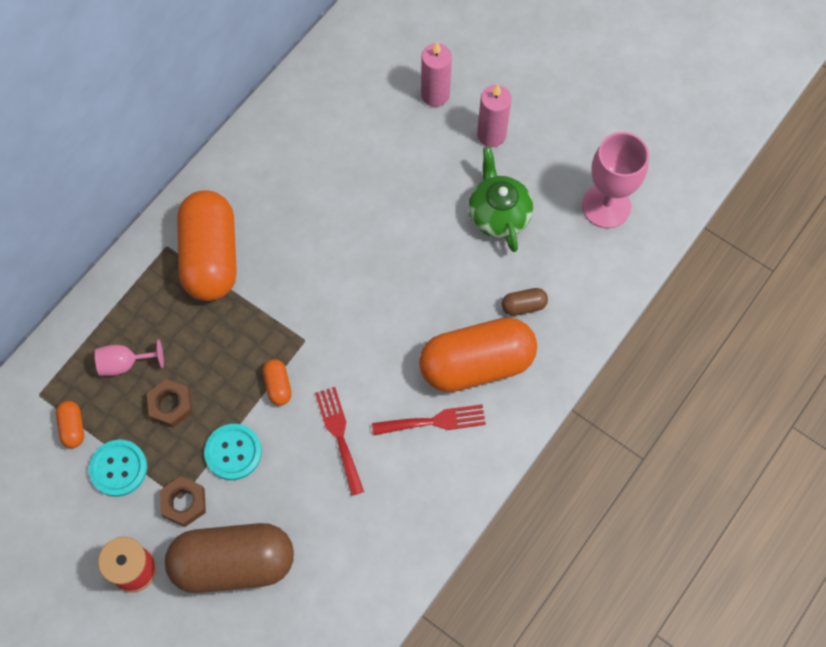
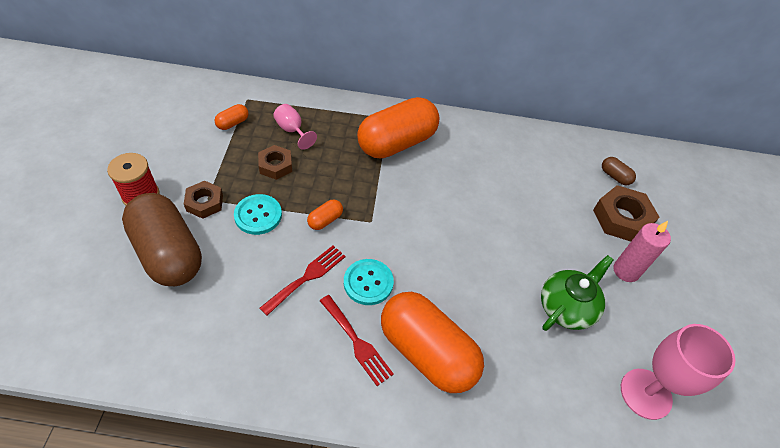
camera: 55 degrees right, 15 degrees down
(118, 468) = (214, 157): turquoise button -> turquoise button (368, 283)
(435, 95) = (621, 218): pink candle -> brown nut
(523, 306) = (504, 366): brown capsule -> brown capsule (615, 176)

